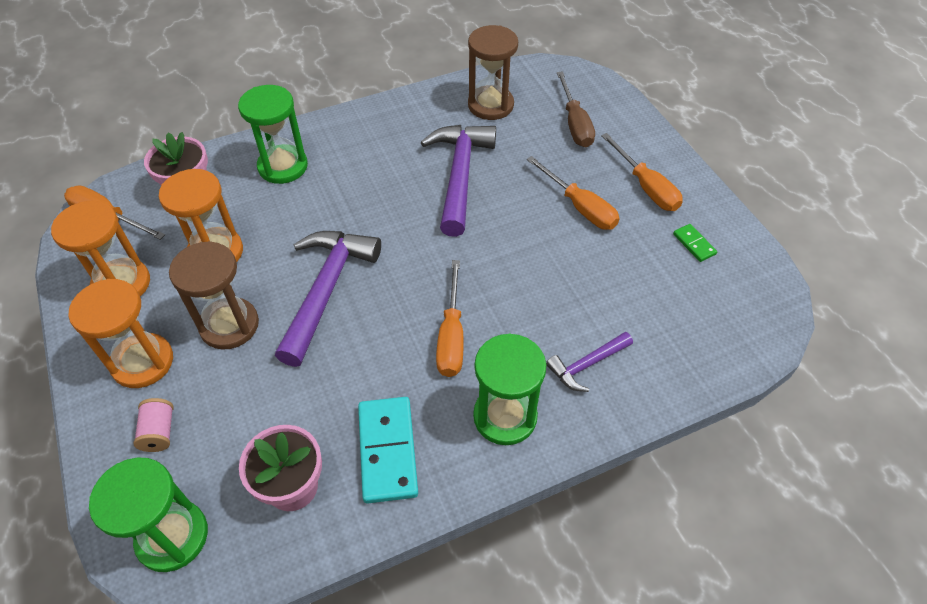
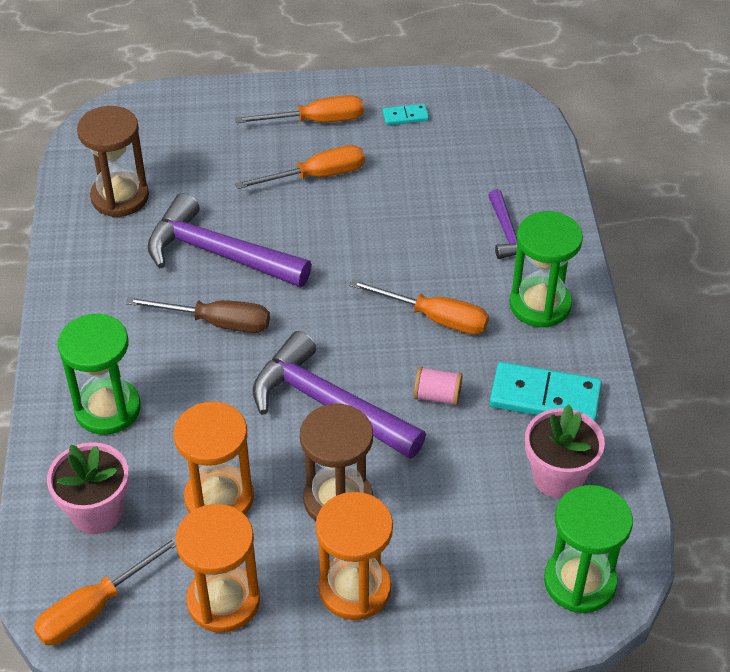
camera: 70 degrees left, 5 degrees down
(159, 432) = (455, 581): pink spool -> pink spool (437, 396)
(575, 124) = (194, 140): brown screwdriver -> brown screwdriver (217, 323)
(694, 244) = (405, 116): green domino -> turquoise domino

